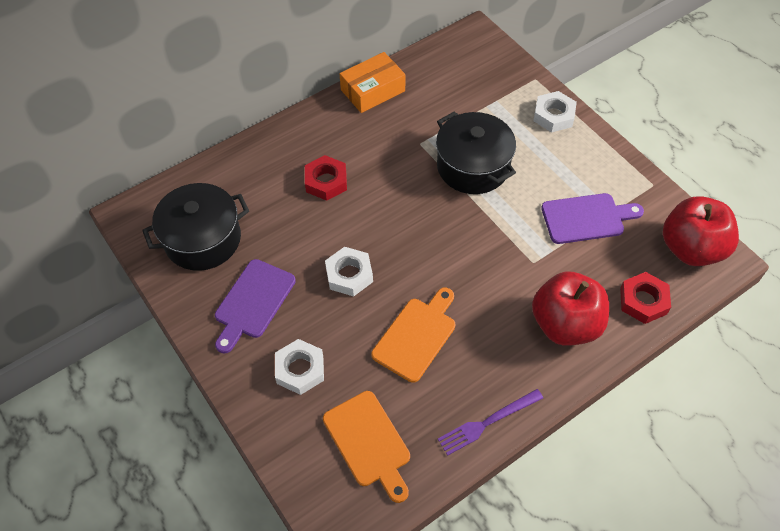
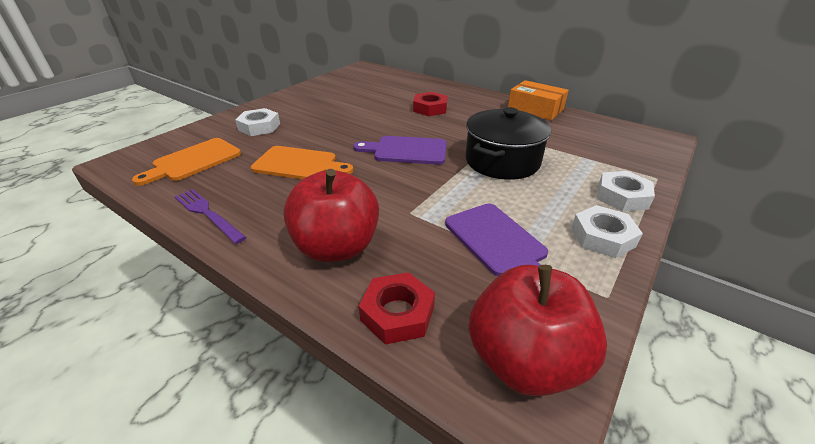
camera: 70 degrees right, 20 degrees down
(203, 239) = (355, 85): black pot -> none
(253, 302) = (312, 105): purple cutting board -> purple cutting board (406, 150)
(349, 275) = (349, 129): white nut -> white nut (602, 237)

